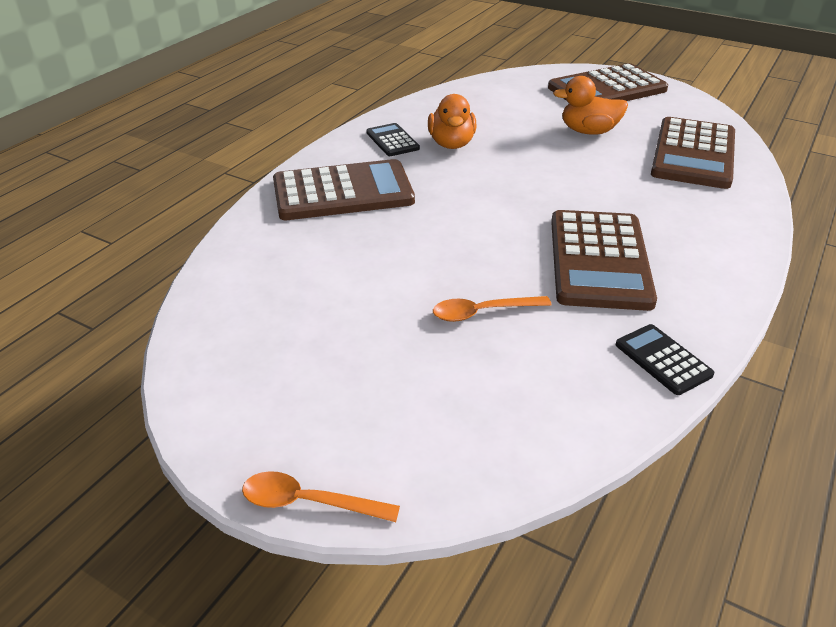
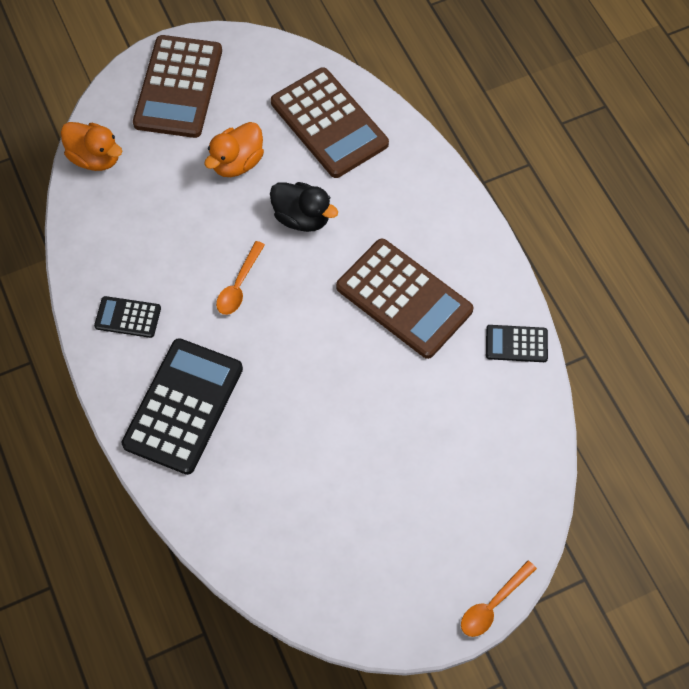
camera: 55 degrees left, 25 degrees up
(343, 192) = (183, 406): brown calculator -> black calculator
(451, 144) = (172, 276): orange duck -> orange duck (95, 158)
(483, 312) = (404, 410): orange spoon -> orange spoon (239, 285)
(590, 176) = (302, 218): none -> black duck

